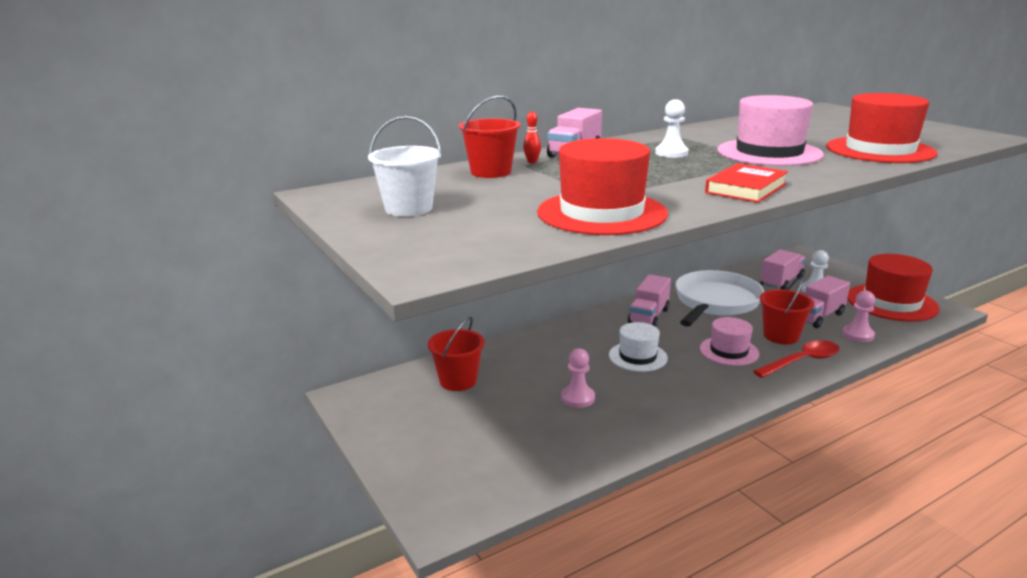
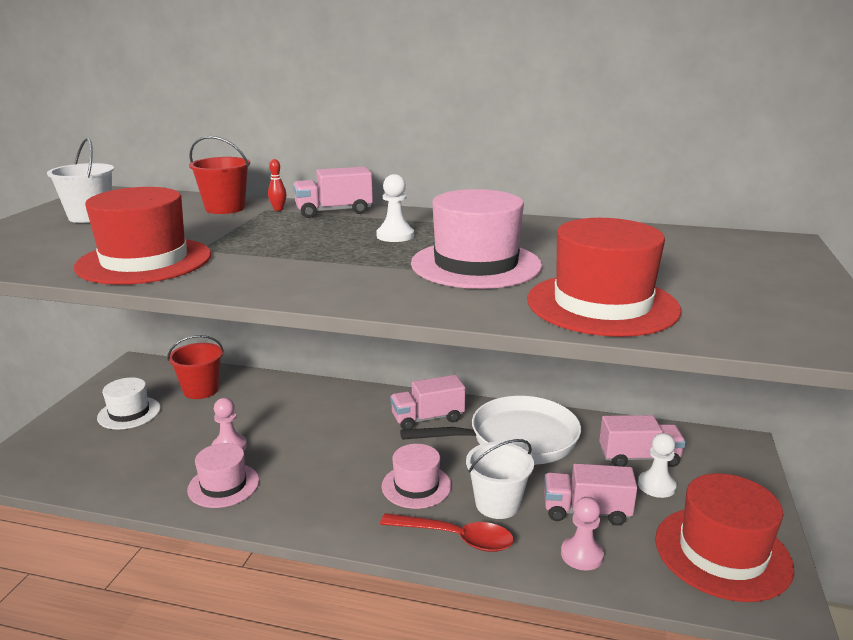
camera: 45 degrees right, 0 degrees up
(633, 418) = (223, 485): none -> pink hat
(637, 356) = (338, 444): white hat -> white hat (129, 413)
(746, 188) = (303, 285): red book -> none
(781, 336) = (497, 504): red bucket -> white bucket

